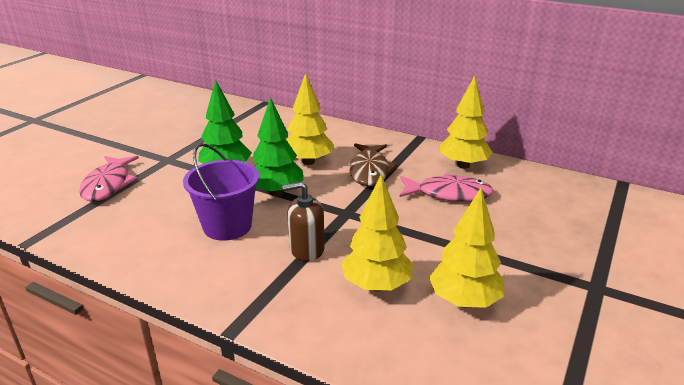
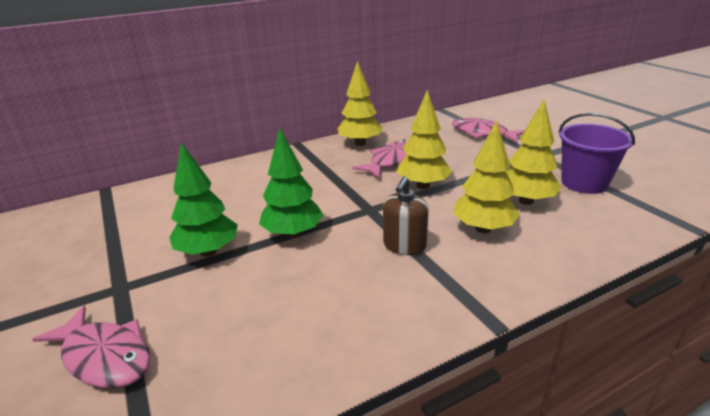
camera: 55 degrees left, 0 degrees up
(227, 226) = (319, 280): purple bucket -> purple bucket (584, 183)
(308, 162) = (262, 201): yellow tree -> yellow tree (423, 185)
(369, 171) = (318, 179): brown fish -> none
(598, 229) = (482, 133): none -> pink fish

